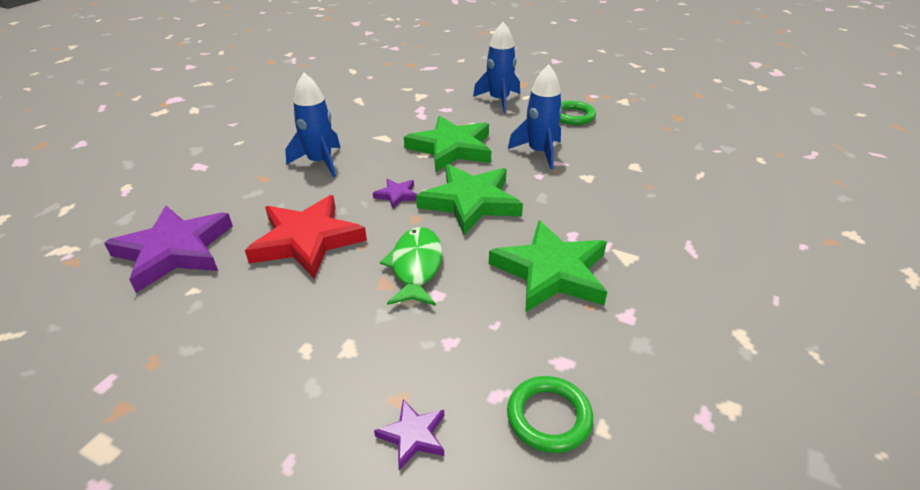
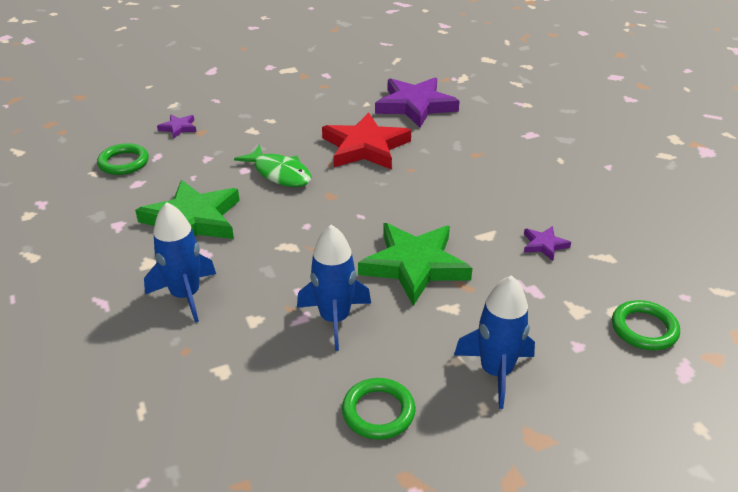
camera: 130 degrees right, 0 degrees up
(320, 162) = (473, 185): blue rocket -> blue rocket (185, 295)
(397, 195) = (372, 201): purple star -> purple star (544, 245)
(411, 79) = (644, 329): none -> green ring
(470, 202) = (314, 230): green star -> none

